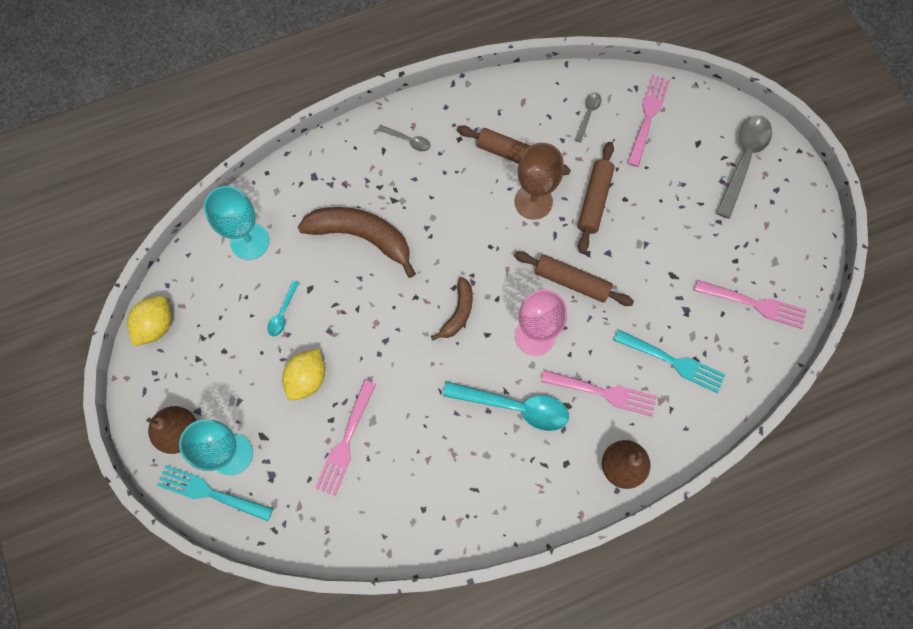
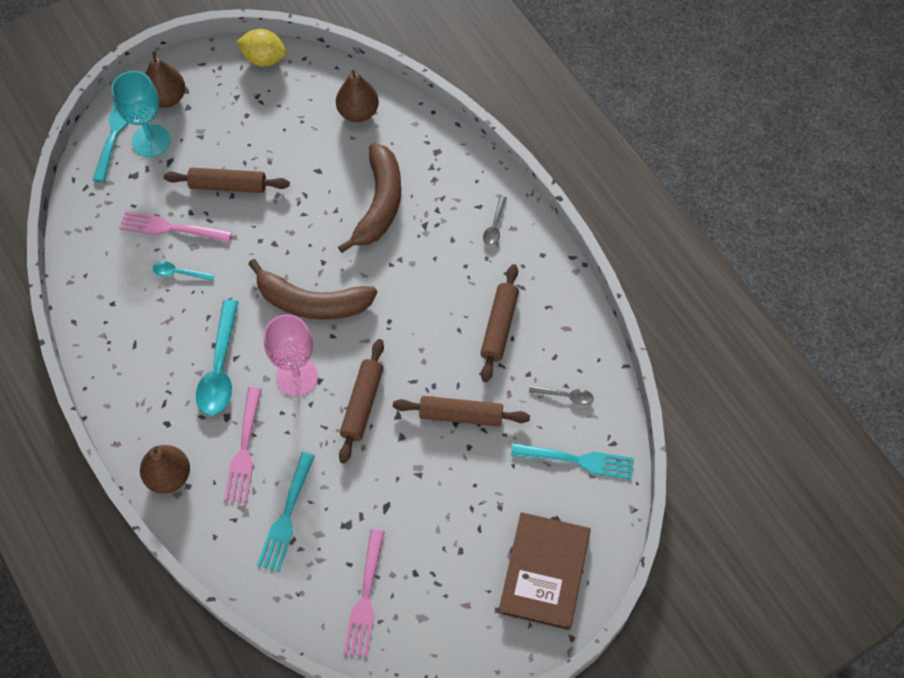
camera: 80 degrees right, 10 degrees down
(249, 241) = (358, 112): turquoise goblet -> brown pear
(282, 313) = (289, 153): turquoise spoon -> turquoise spoon (179, 273)
(307, 378) = (228, 186): yellow lemon -> brown rolling pin
(458, 312) = (312, 302): brown banana -> brown banana, size x1.81
(533, 201) = (448, 355): brown goblet -> none
(648, 116) = (578, 460): pink fork -> turquoise fork
(743, 160) = (544, 572): grey spoon -> brown book

